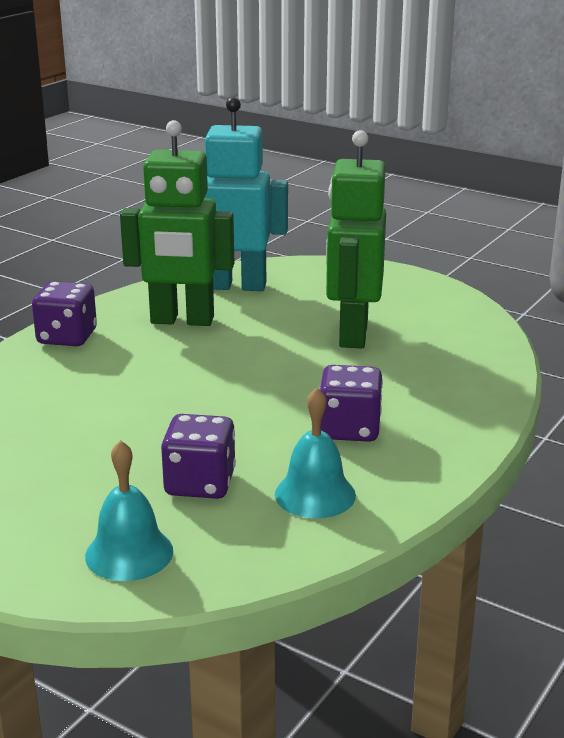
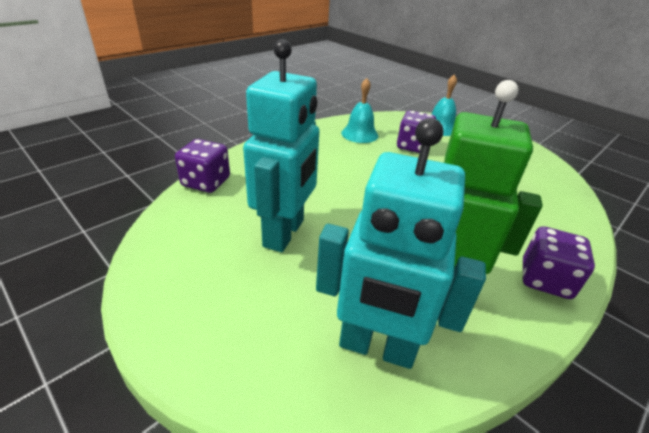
camera: 170 degrees left, 10 degrees up
(349, 429) = (329, 159): purple dice -> purple dice (206, 182)
(352, 334) = (284, 233): green robot -> turquoise robot

